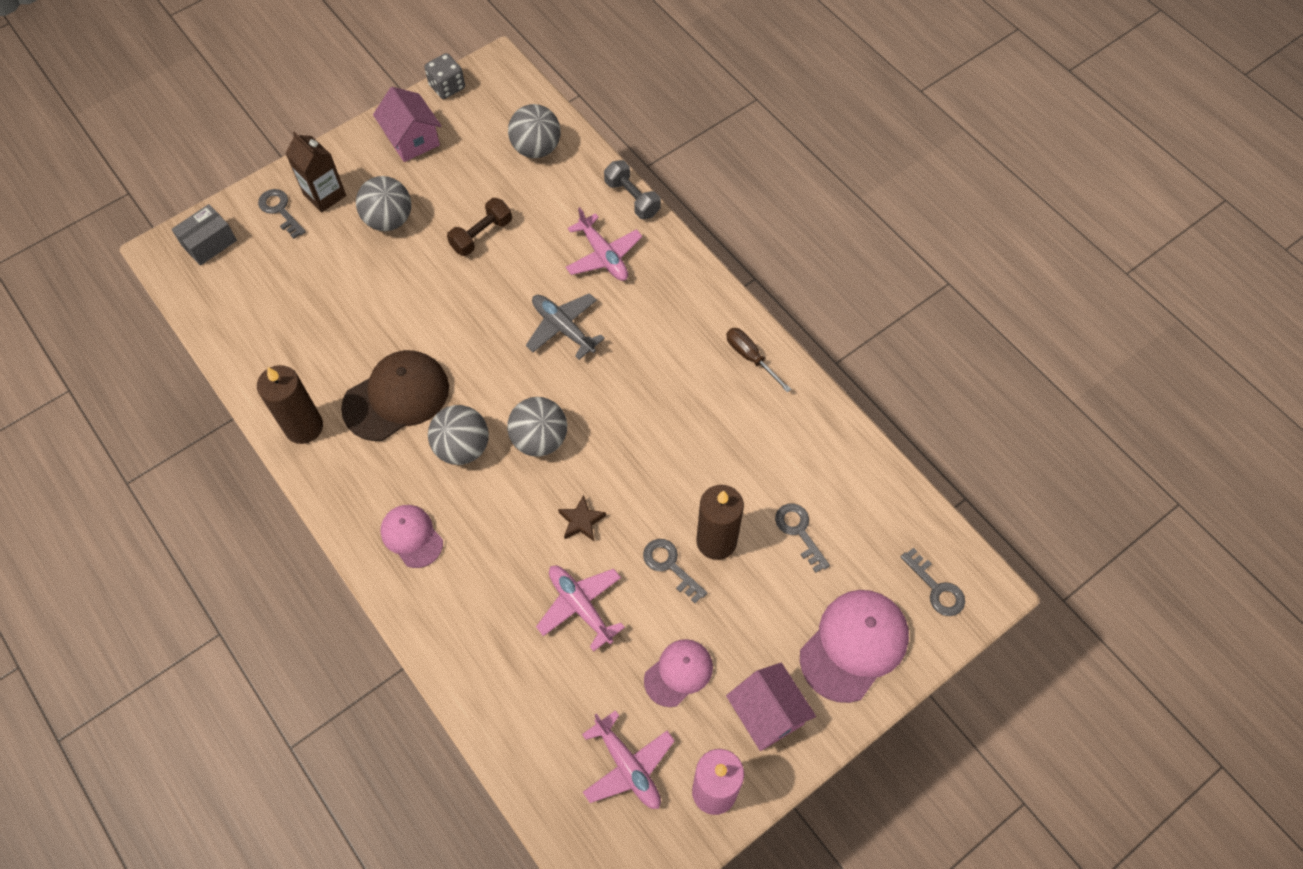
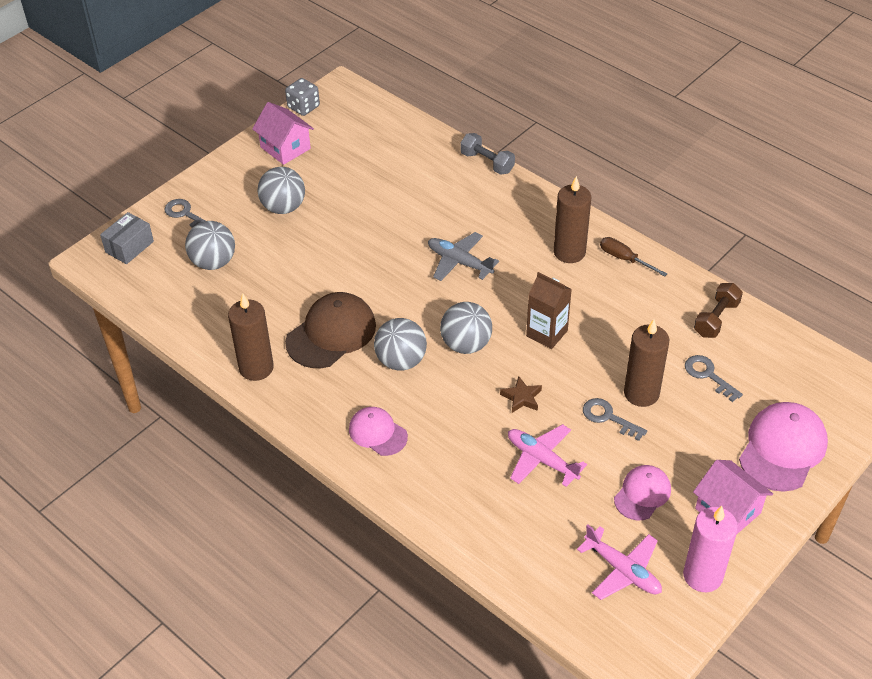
camera: 10 degrees left, 15 degrees down
(325, 195) = (221, 198): brown carton -> brown carton (547, 333)
(481, 235) = (367, 207): brown dumbbell -> brown dumbbell (716, 319)
(536, 148) = (394, 139): grey ball -> grey ball (213, 262)
(603, 256) = (476, 206): pink plane -> none
(690, 337) = (569, 252): none -> brown candle
(936, 588) = (835, 396): grey key -> none

